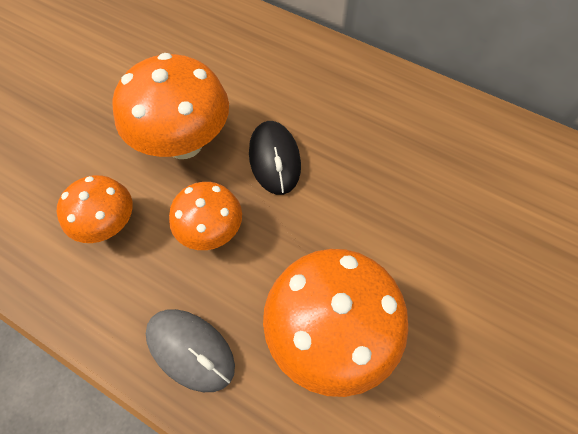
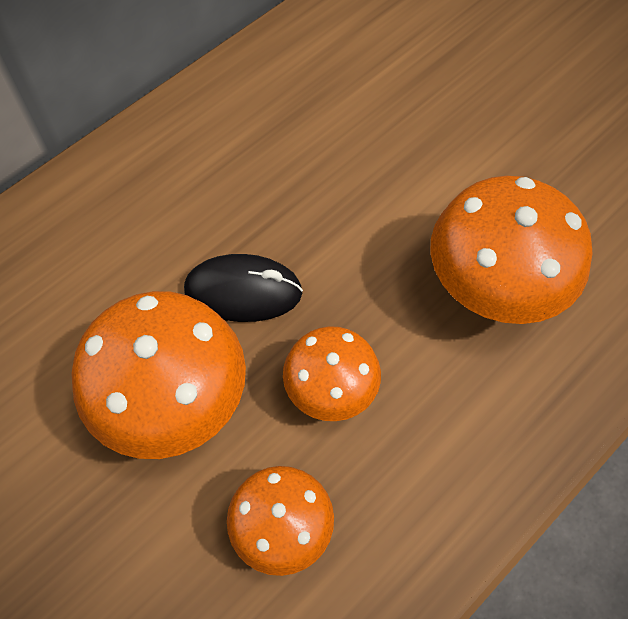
camera: 75 degrees left, 0 degrees up
(190, 350) = (485, 443): grey mouse -> none

